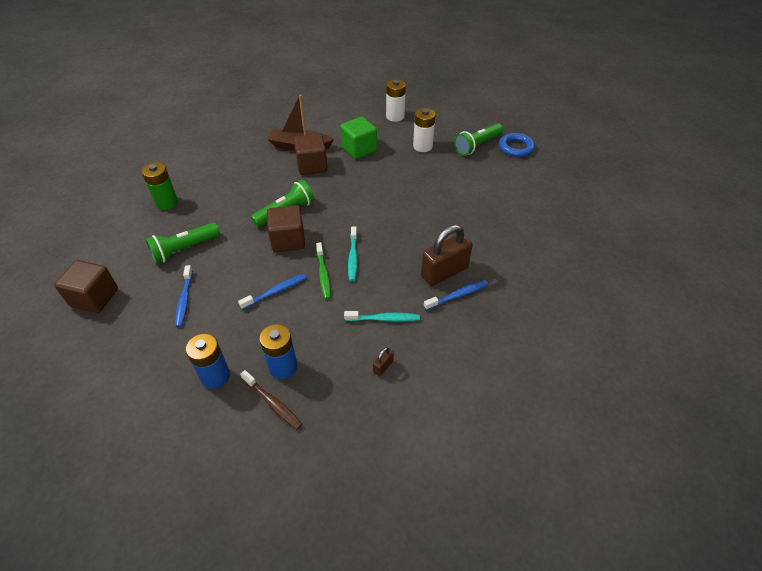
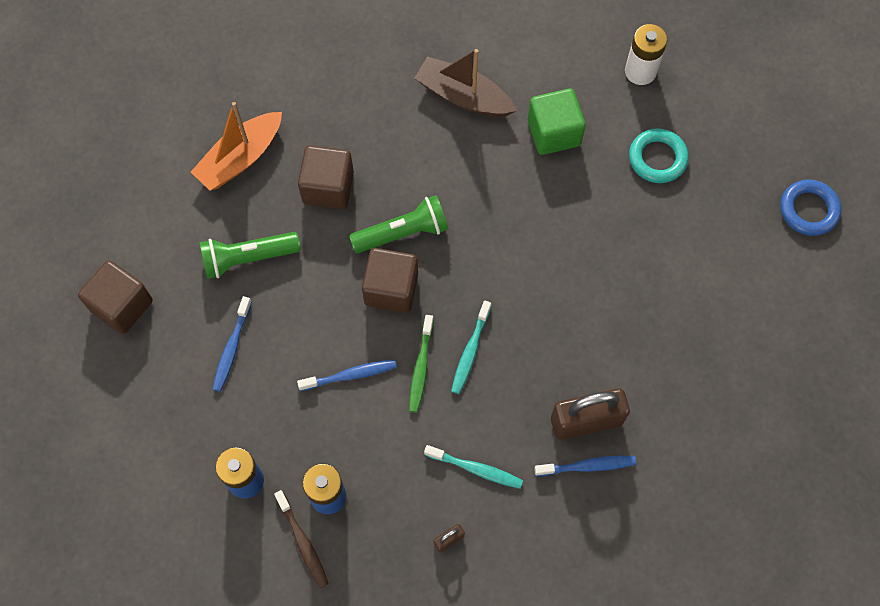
camera: 20 degrees right, 20 degrees up
(167, 203) = (240, 158): green battery -> orange boat
(312, 166) = (469, 147): brown cube -> brown cube (328, 188)
(422, 146) = (657, 158): white battery -> turquoise ring
(477, 145) = (747, 185): green flashlight -> none

